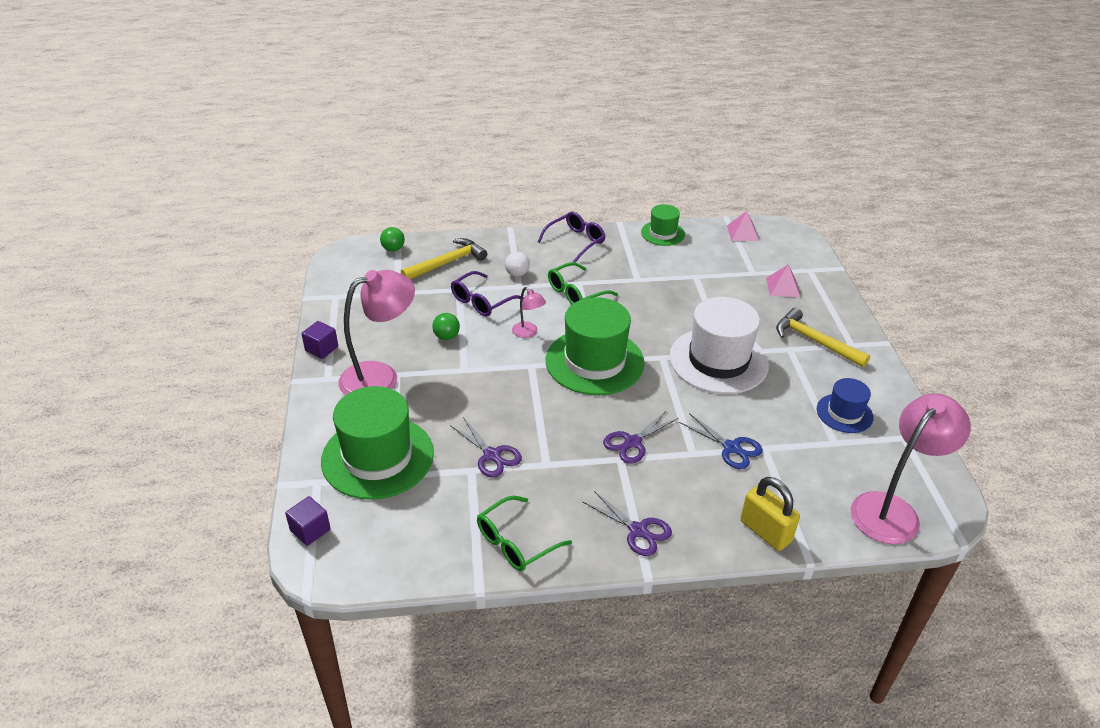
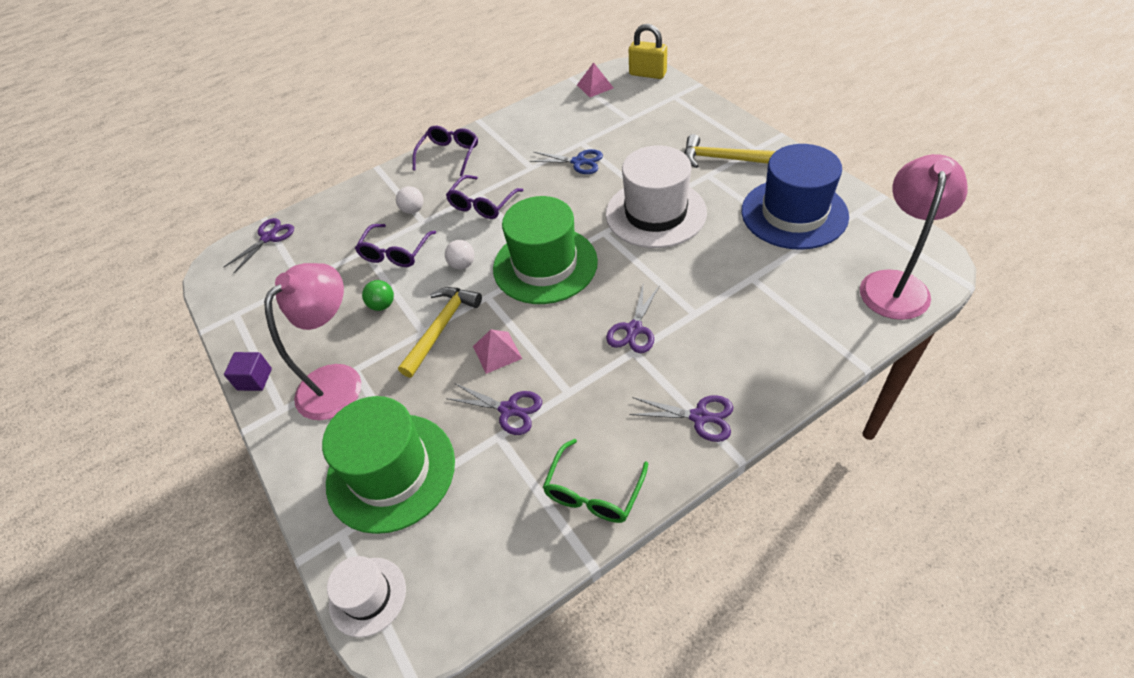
camera: 20 degrees left, 10 degrees up
(310, 530) = (367, 596): purple cube -> white hat
(393, 249) = (269, 237): green ball -> purple scissors
(447, 263) = (335, 228): yellow hammer -> yellow hammer (442, 327)
(528, 333) = (462, 265): pink lamp -> white ball
(575, 293) = (482, 205): green glasses -> purple glasses
(662, 233) = (525, 115): green hat -> none
(731, 448) = (724, 291): blue scissors -> blue scissors (578, 162)
(765, 531) = (809, 358): yellow padlock -> yellow padlock (647, 74)
(782, 287) = (663, 121): pink pyramid -> pink pyramid (497, 352)
(844, 413) = (794, 213): blue hat -> blue hat, size x1.88

